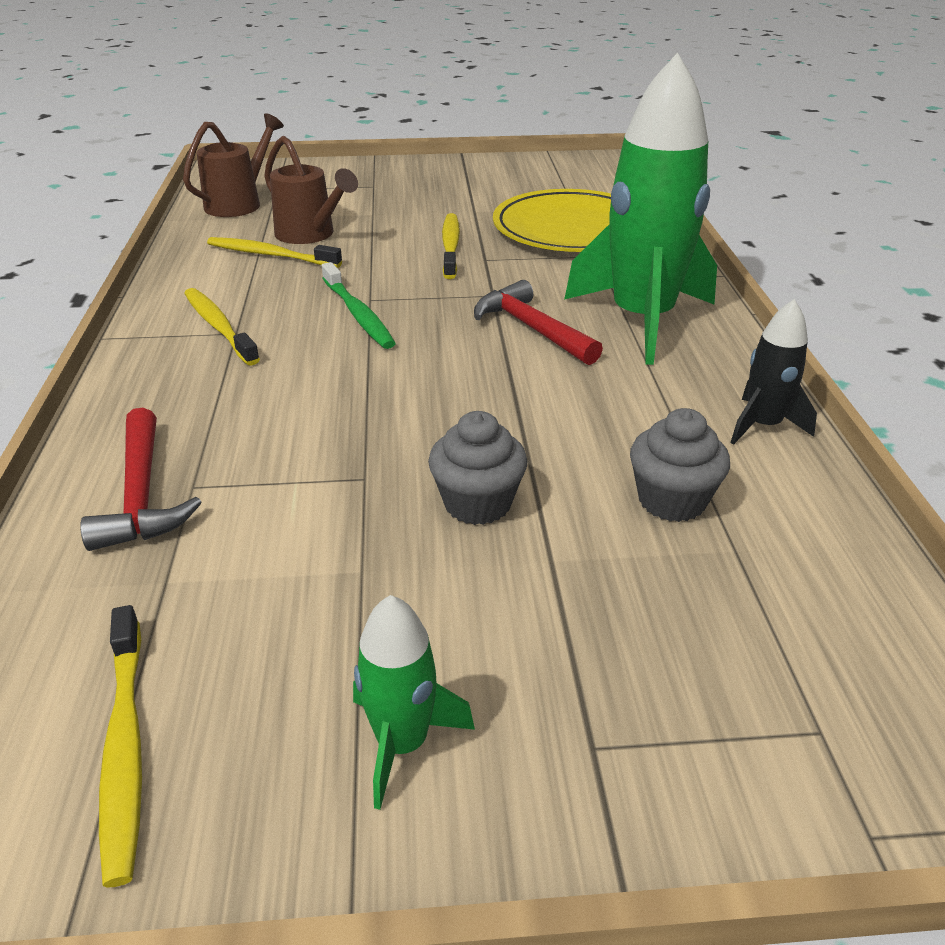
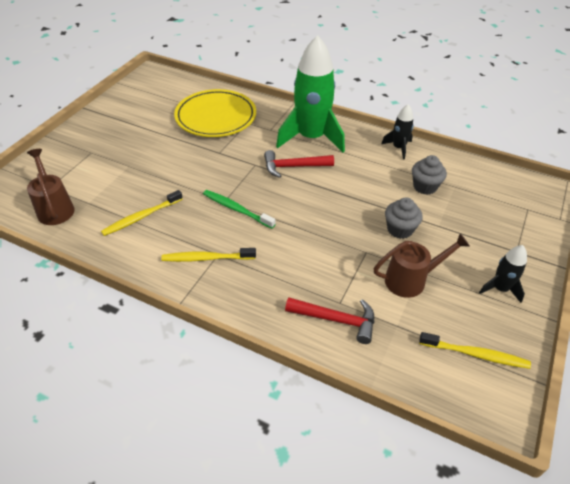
camera: 60 degrees left, 10 degrees up
(310, 235) = (132, 195): brown watering can -> brown watering can (411, 280)
(358, 314) = (236, 209): green toothbrush -> green toothbrush turned 150 degrees counterclockwise
(402, 743) = (500, 289): green rocket -> black rocket
(450, 246) = (195, 157): yellow toothbrush -> none

